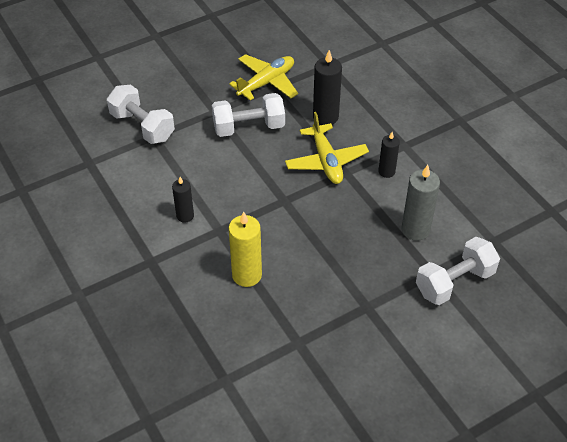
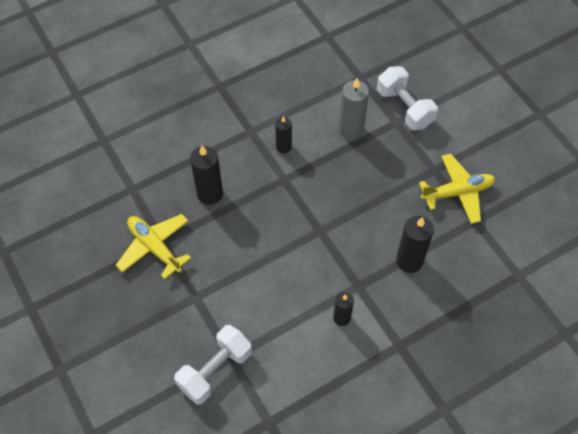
camera: 90 degrees left, 10 degrees up
(247, 275) = (409, 261): yellow candle -> black candle
(249, 127) = (221, 263): white dumbbell -> none
(326, 161) = (270, 195): yellow plane -> yellow plane (457, 192)

